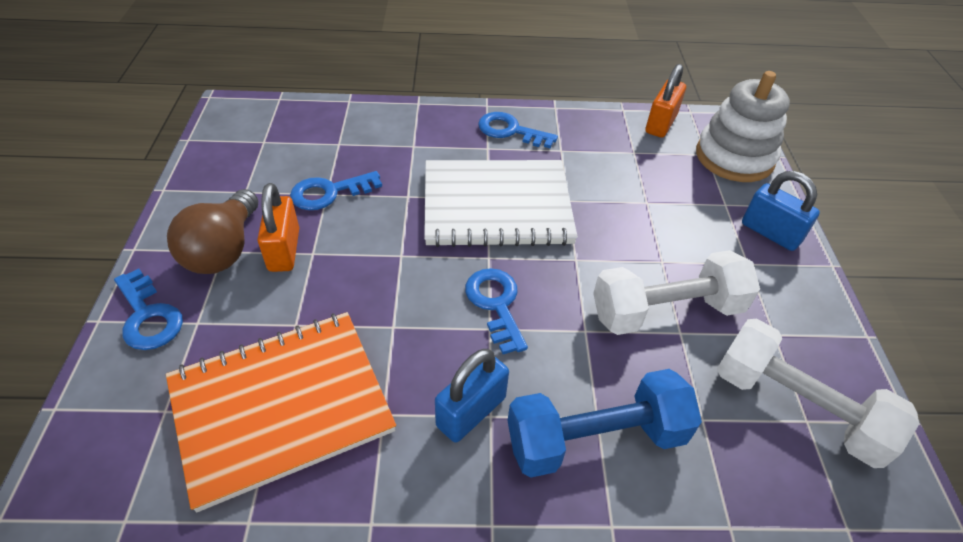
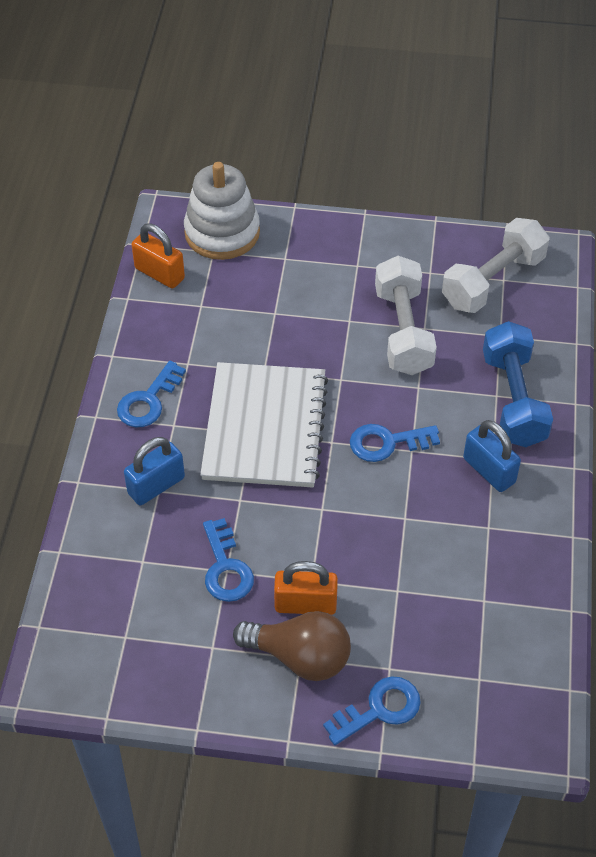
camera: 80 degrees left, 5 degrees up
(281, 406) = (479, 595): orange notebook -> none
(770, 233) = (324, 239): blue padlock -> blue padlock (156, 485)

